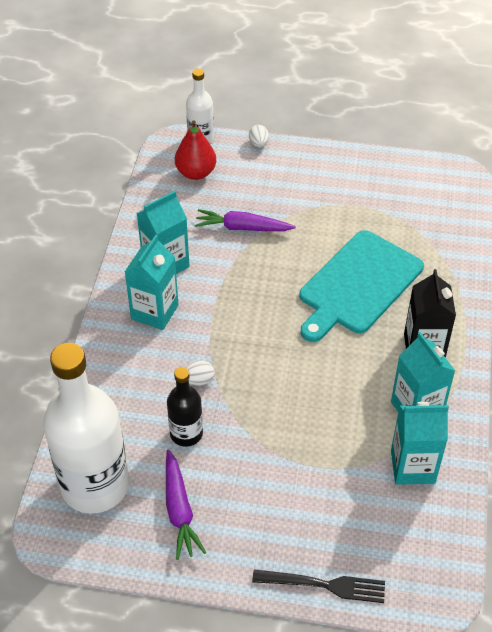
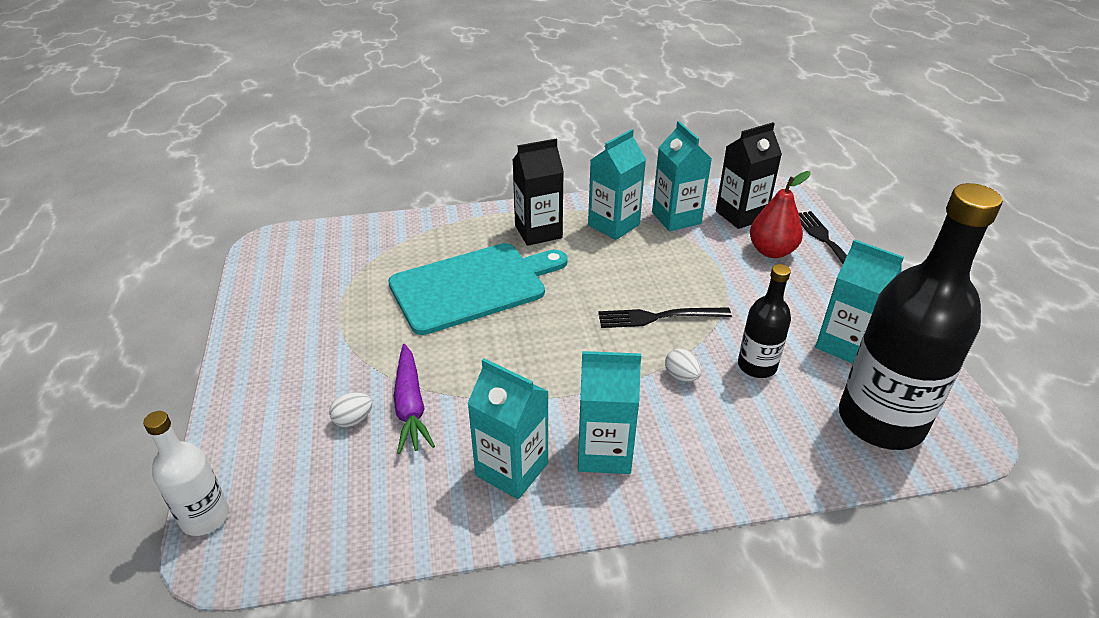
camera: 110 degrees left, 10 degrees down
(95, 485) = (881, 420): white bottle -> black bottle
(179, 510) = (844, 344): purple carrot -> turquoise carton
(196, 173) = (299, 496): red pear -> red pear (771, 251)
(258, 144) = (217, 436): white egg -> white egg (353, 420)
(270, 391) = (657, 317): none -> black fork
(358, 285) = (473, 286): turquoise cutting board -> turquoise cutting board turned 45 degrees counterclockwise
(400, 529) = (741, 215): none -> black carton

